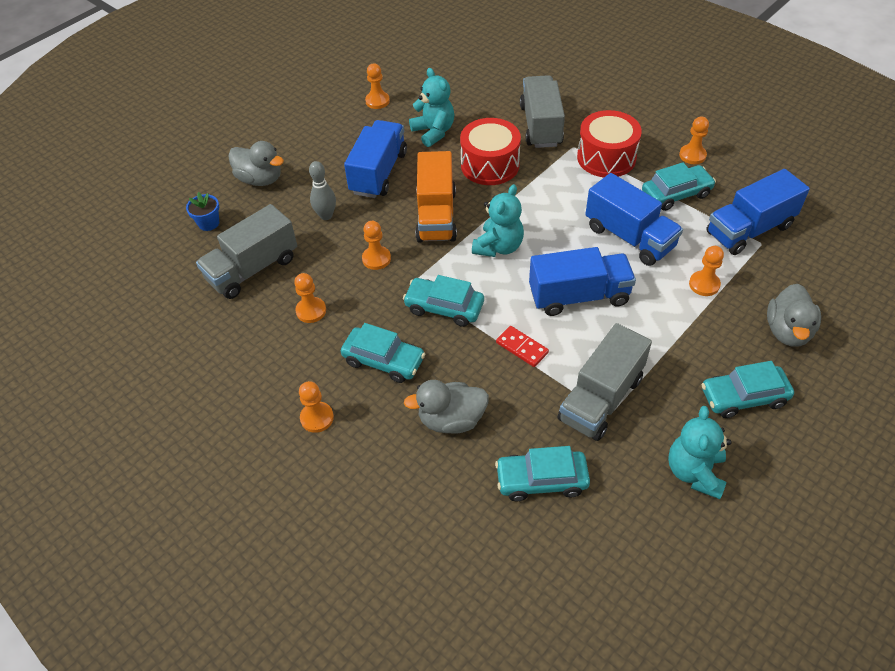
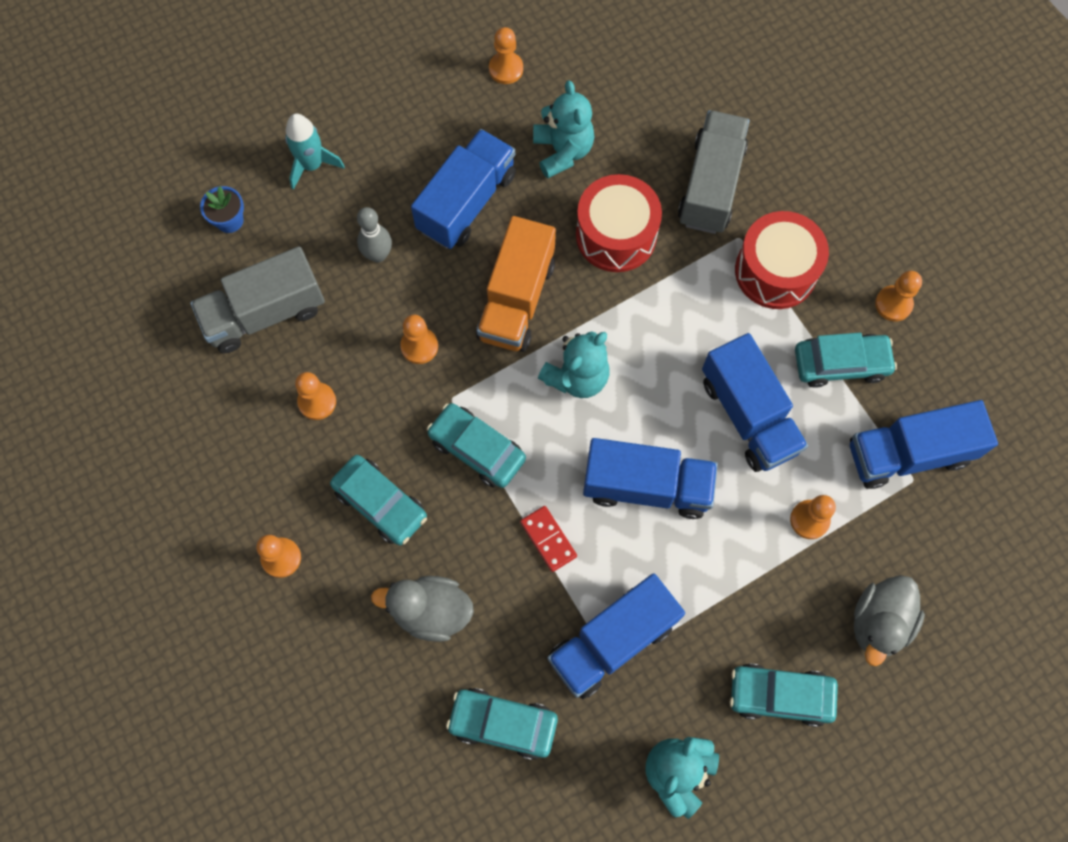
camera: 15 degrees right, 20 degrees up
(260, 179) = (312, 165): grey duck -> turquoise rocket
(601, 399) = (612, 641): grey truck -> blue truck

